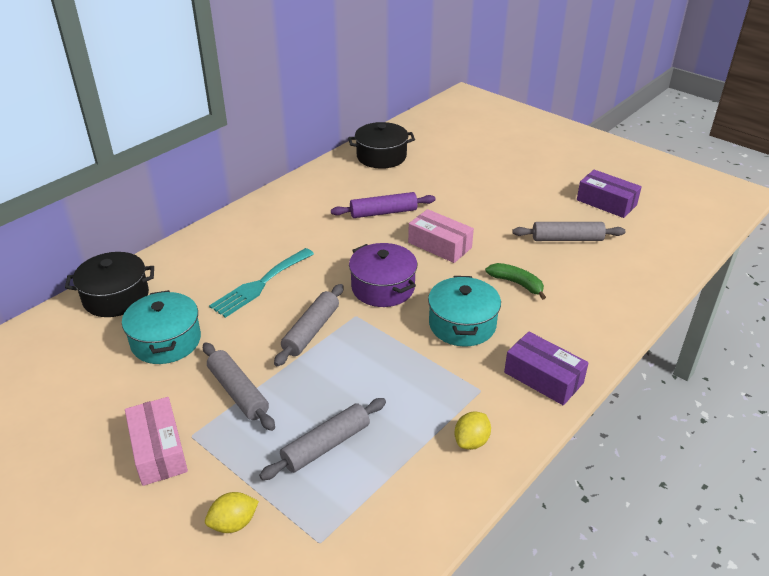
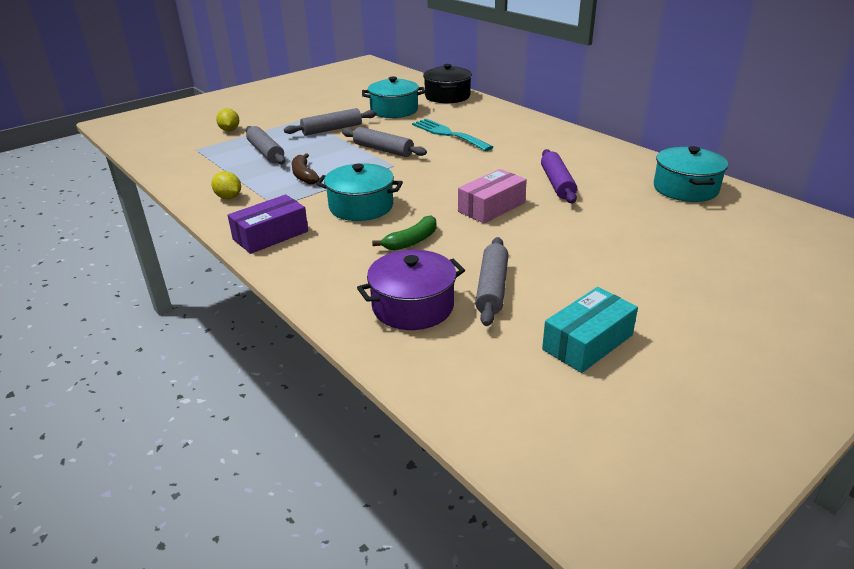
camera: 100 degrees right, 5 degrees down
(159, 450) = (298, 113): pink box -> none
(381, 156) = (685, 188): black pot -> turquoise pot
(383, 287) = (428, 177): purple pot -> purple pot (413, 306)
(396, 386) = (304, 175): none -> brown banana
(606, 202) = (587, 342): purple box -> turquoise box

